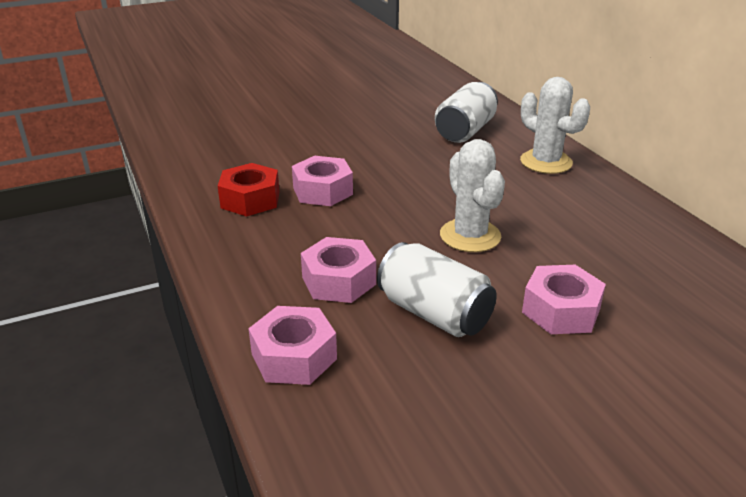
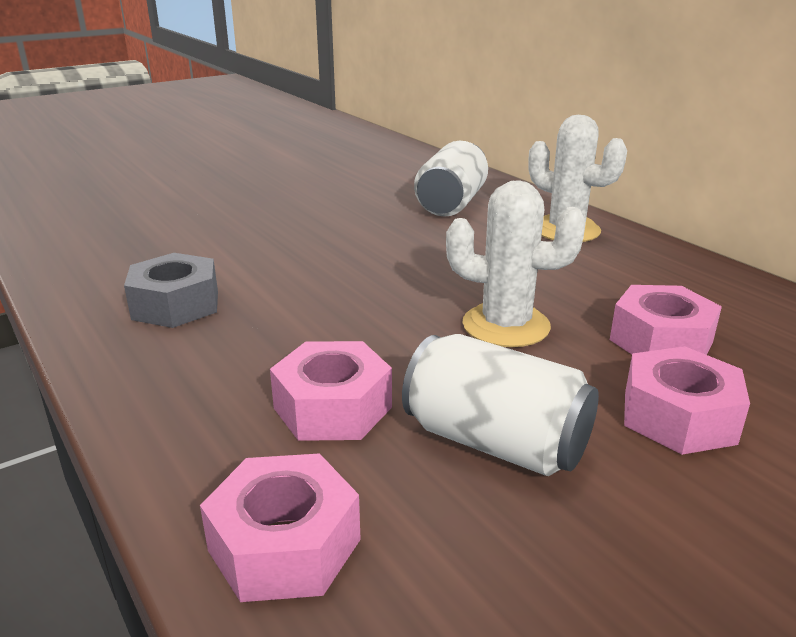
camera: 10 degrees left, 5 degrees down
(250, 199) = (176, 305): red nut -> grey nut
(322, 191) = (280, 285): pink nut -> pink nut (661, 341)
(470, 236) = (506, 326): white cactus -> white cactus turned 45 degrees counterclockwise

